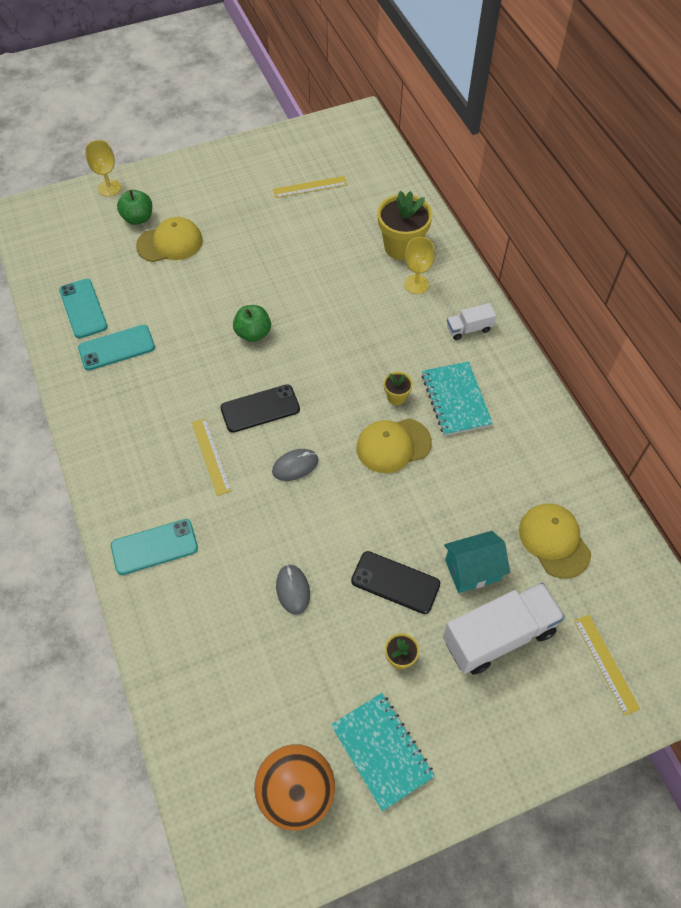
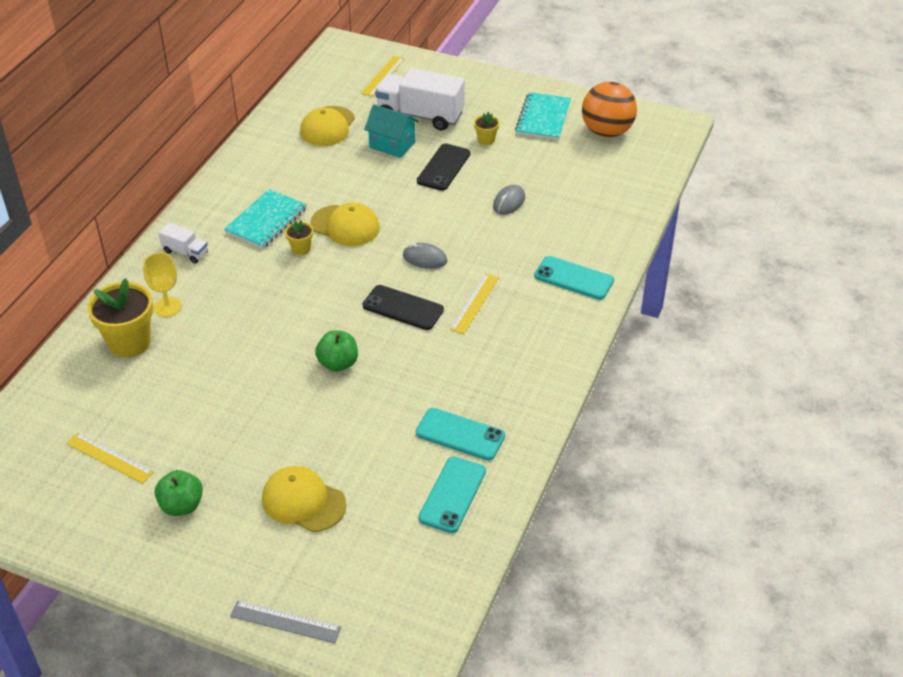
camera: 135 degrees left, 15 degrees down
(109, 188) = (285, 622): yellow goblet -> grey ruler
(138, 218) = (300, 556): green apple -> green apple (182, 505)
(395, 582) = (443, 167): black phone -> black phone turned 45 degrees clockwise

